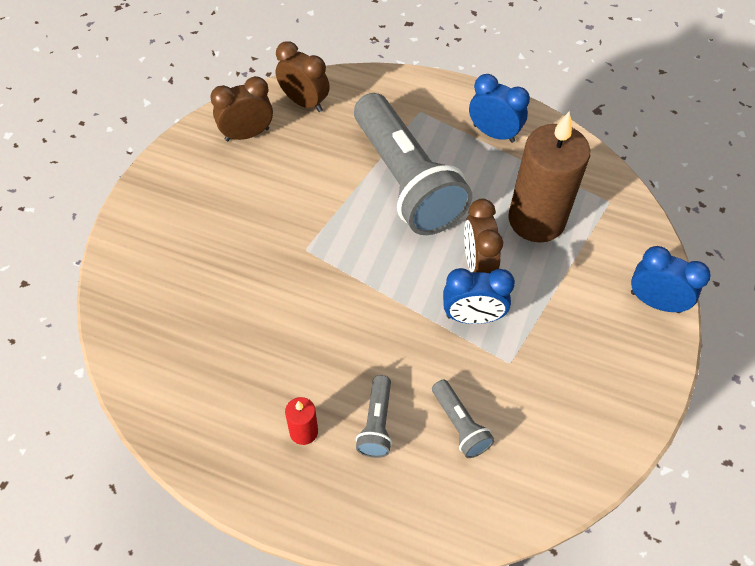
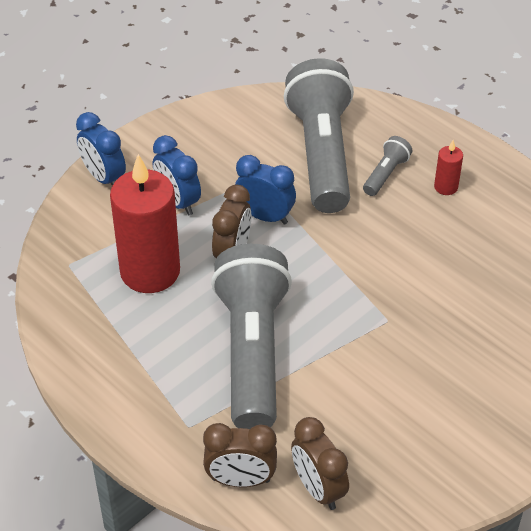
camera: 155 degrees left, 10 degrees down
(247, 134) = (404, 469): brown clock -> brown clock (240, 480)
(460, 425) = (321, 154): grey flashlight -> grey flashlight, size x2.41
(493, 133) = (126, 370): blue clock -> blue clock (178, 202)
(536, 220) = (150, 271): brown candle -> red candle

